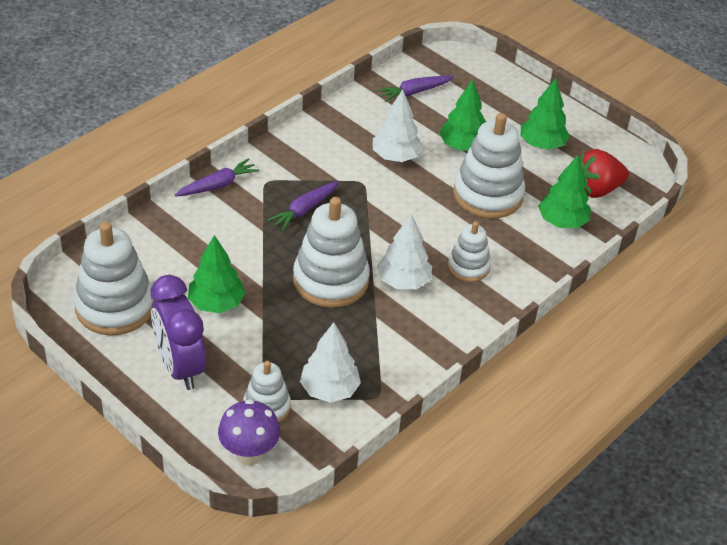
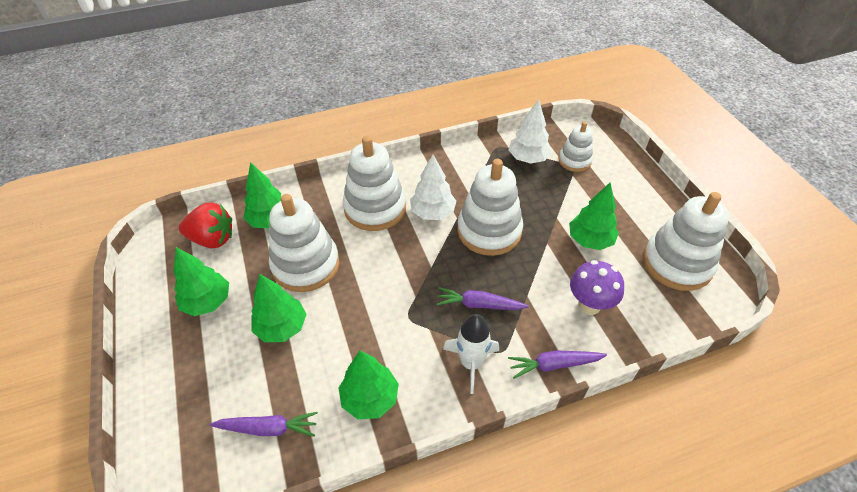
camera: 150 degrees left, 5 degrees up
(180, 367) = (629, 202): purple clock -> none
(249, 454) = (595, 139): purple mushroom -> purple mushroom (589, 305)
(288, 167) = (471, 363): none -> white rocket
(304, 210) = (479, 305): purple carrot -> purple carrot turned 150 degrees counterclockwise
(355, 126) = (370, 398): none -> green tree
(395, 157) = (356, 337): white tree -> none
(468, 267) = (375, 208): white stacking toy -> white stacking toy, size x1.76

